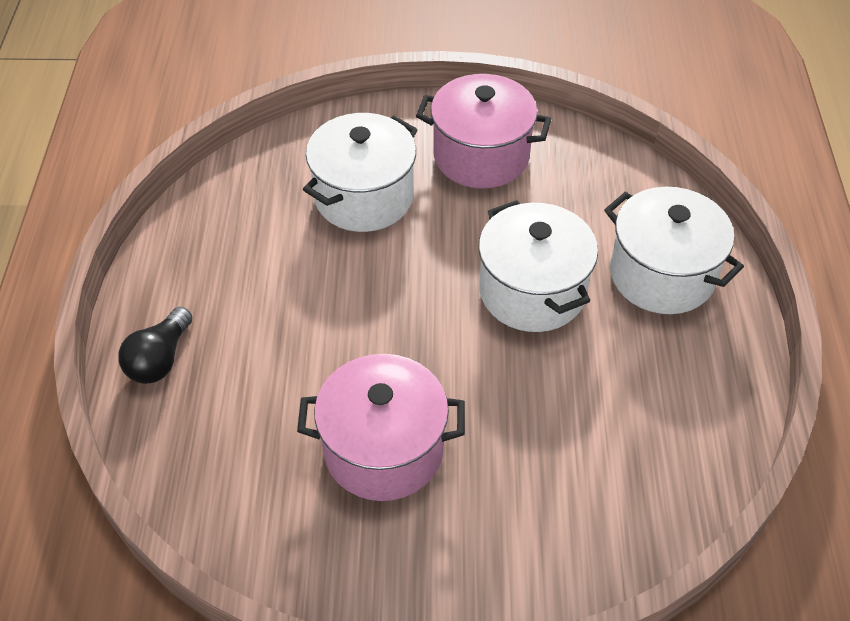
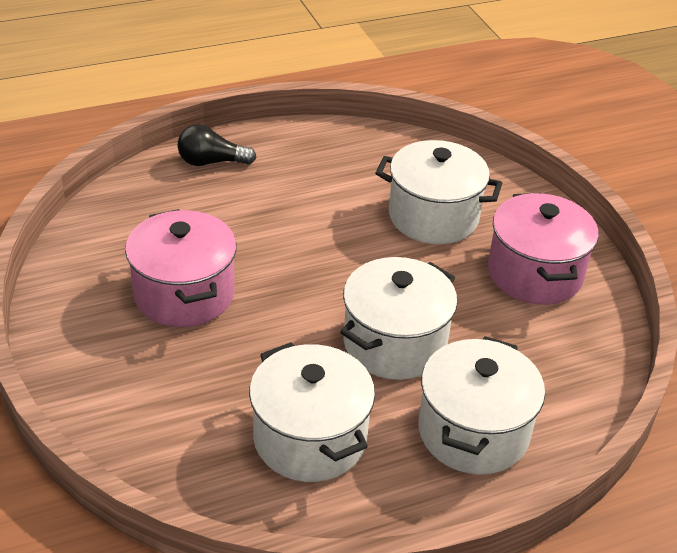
camera: 65 degrees right, 10 degrees down
(633, 399) = (310, 438): none -> white pot

